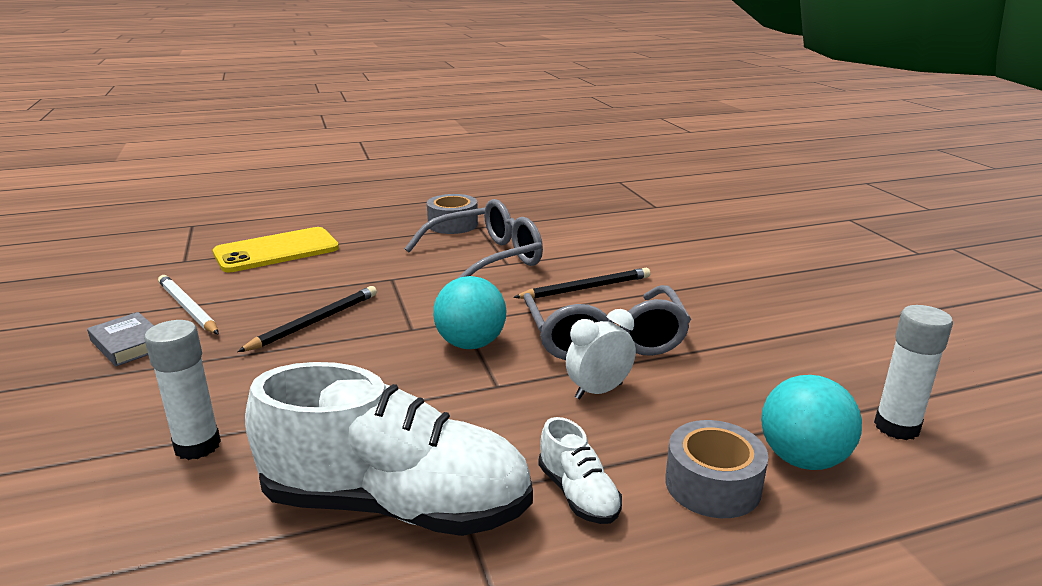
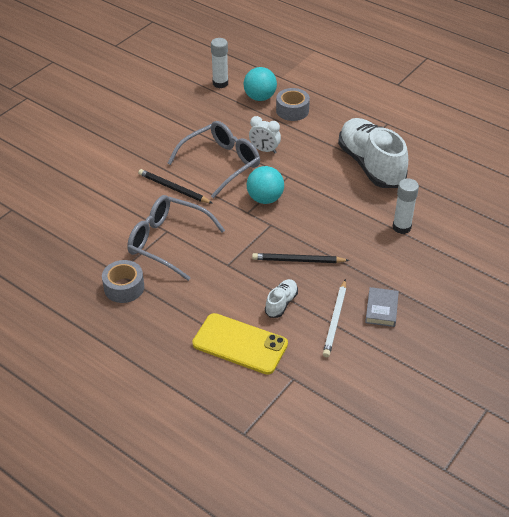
camera: 125 degrees left, 20 degrees up
(578, 494) = (325, 133): white shoe -> white shoe (281, 303)

